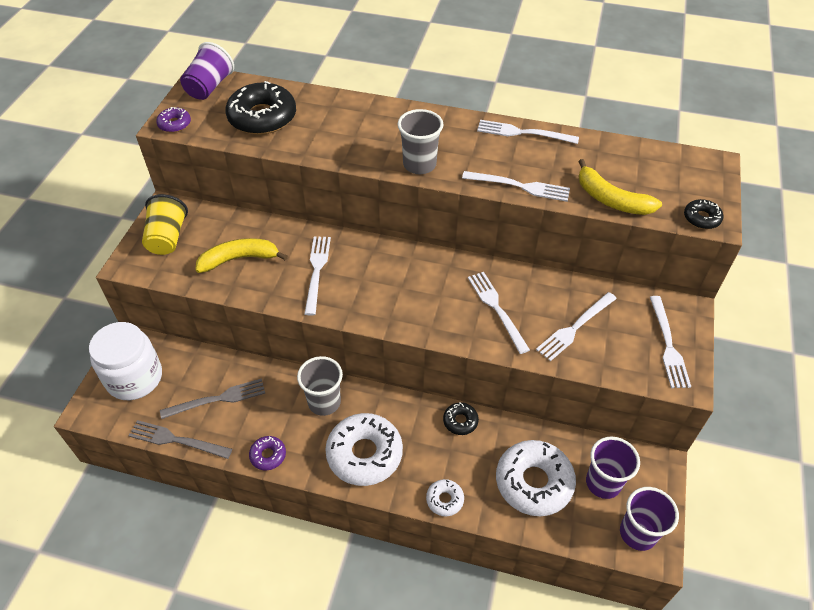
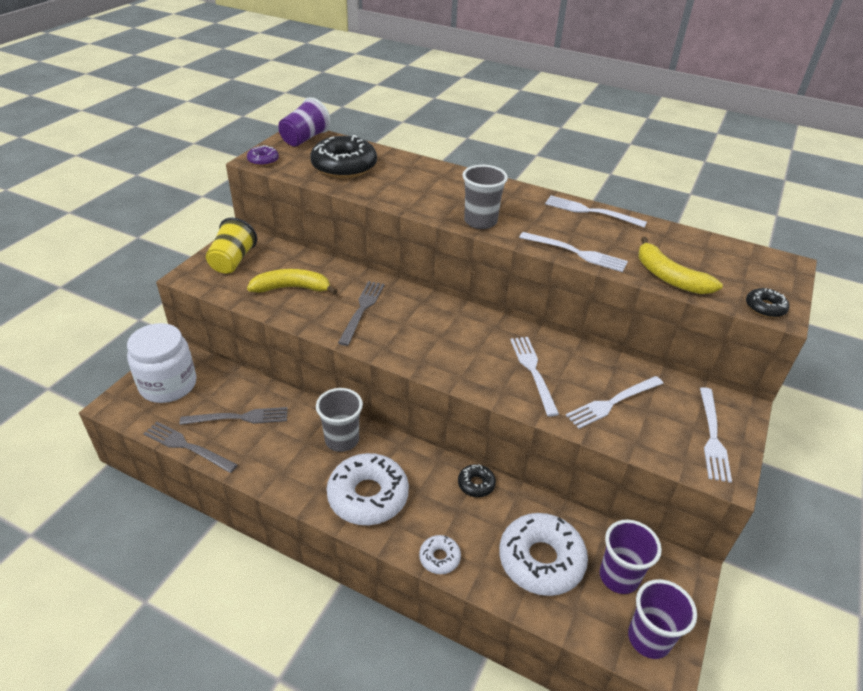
camera: 10 degrees right, 10 degrees down
(268, 455) = (270, 478): purple donut -> none
(317, 271) = (362, 310): white fork -> grey fork

